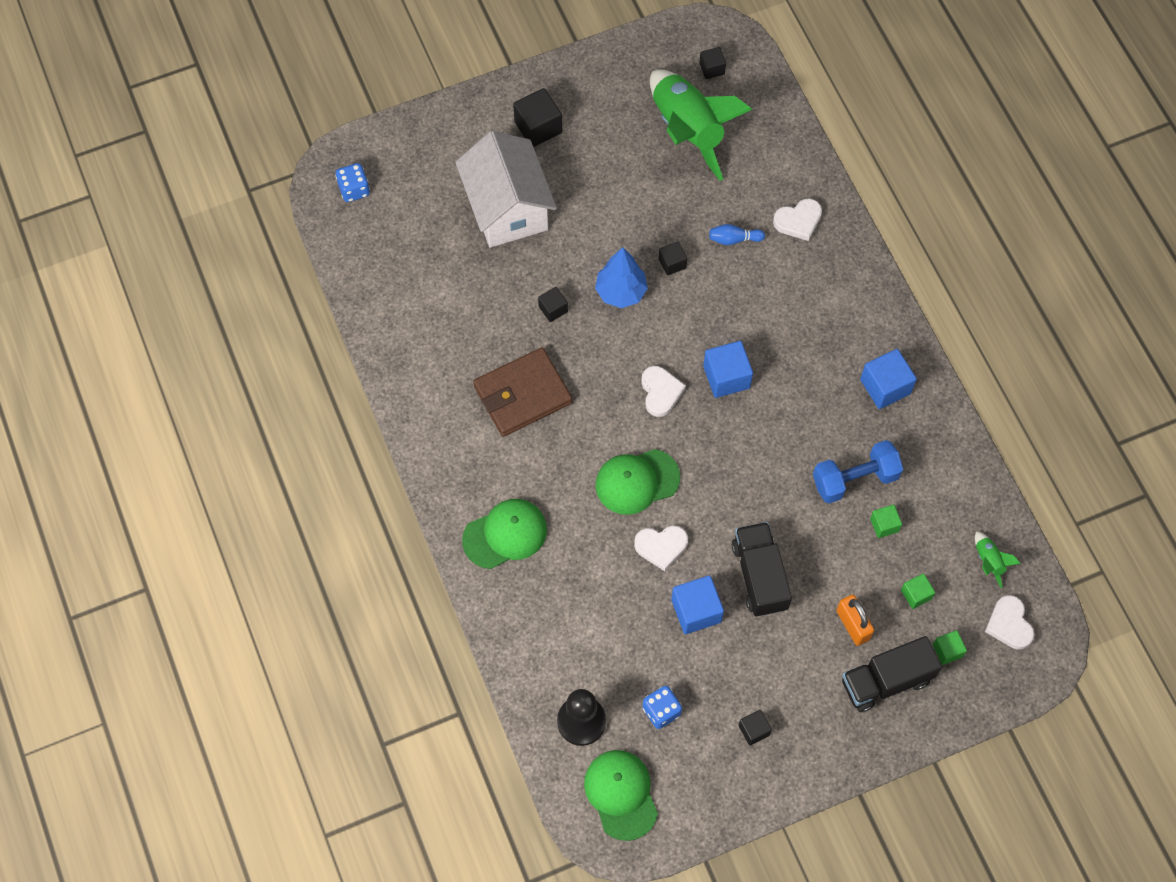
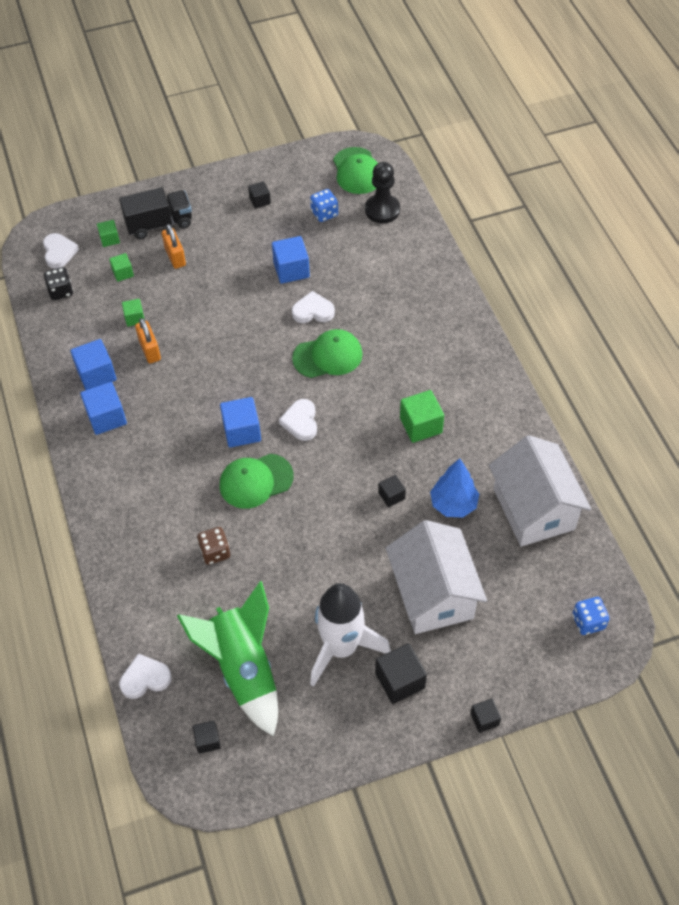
camera: 175 degrees left, 10 degrees down
(400, 302) = (533, 509): none -> white house
(505, 534) = (436, 324): green cap -> green cap (255, 481)
(522, 394) = (421, 425): brown wallet -> green cube
(596, 153) = (341, 647): none -> white rocket
(621, 292) = (328, 508): blue tree -> blue tree (453, 504)
(672, 263) = (277, 532): black cube -> black cube (484, 719)
(734, 239) = (215, 552): blue bowling pin -> brown dice
(759, 576) = (239, 289): black truck -> none
(798, 221) = (150, 566): white heart -> white heart (145, 678)
(855, 479) = (150, 350): blue dumbbell -> orange padlock
(911, 442) = (96, 374): none -> blue cube
(989, 561) = (61, 291): green rocket -> black dice

